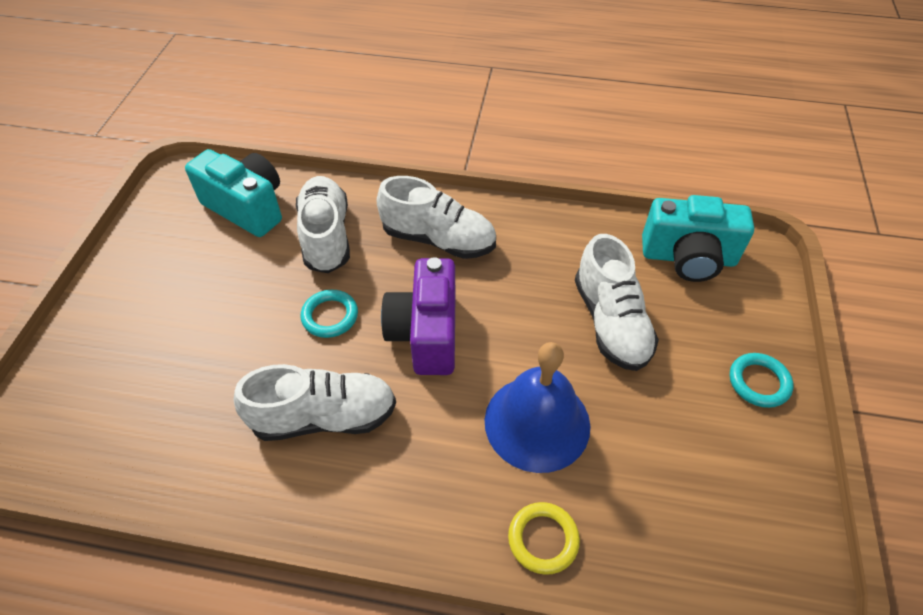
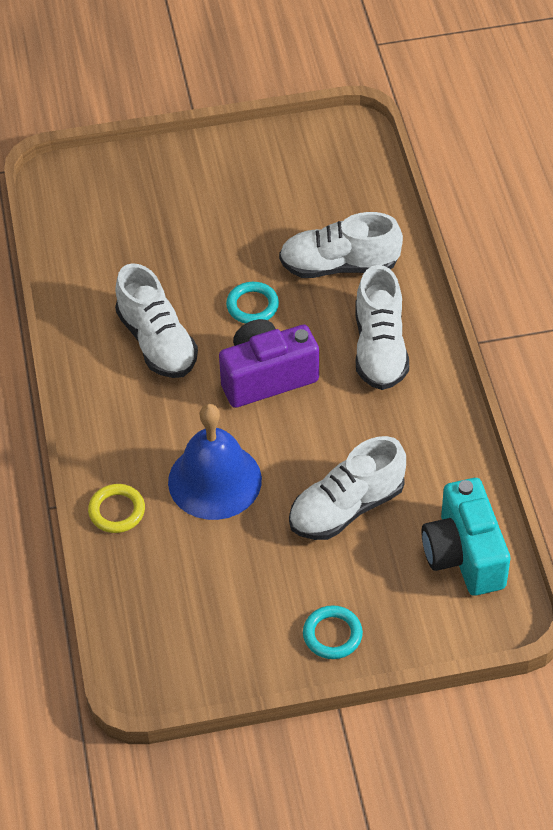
camera: 70 degrees right, 0 degrees up
(247, 207) = (342, 195): turquoise camera -> none
(326, 236) = (339, 266): white shoe -> white shoe turned 150 degrees counterclockwise

